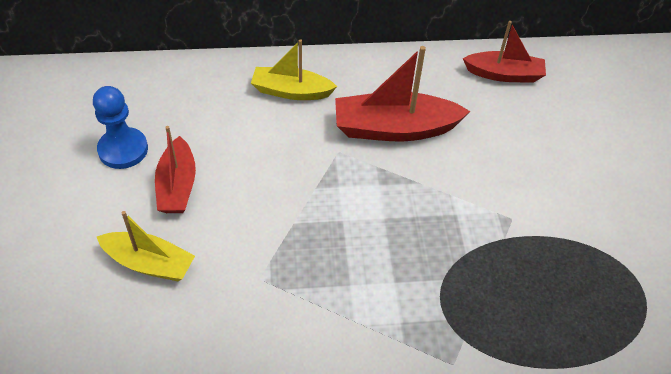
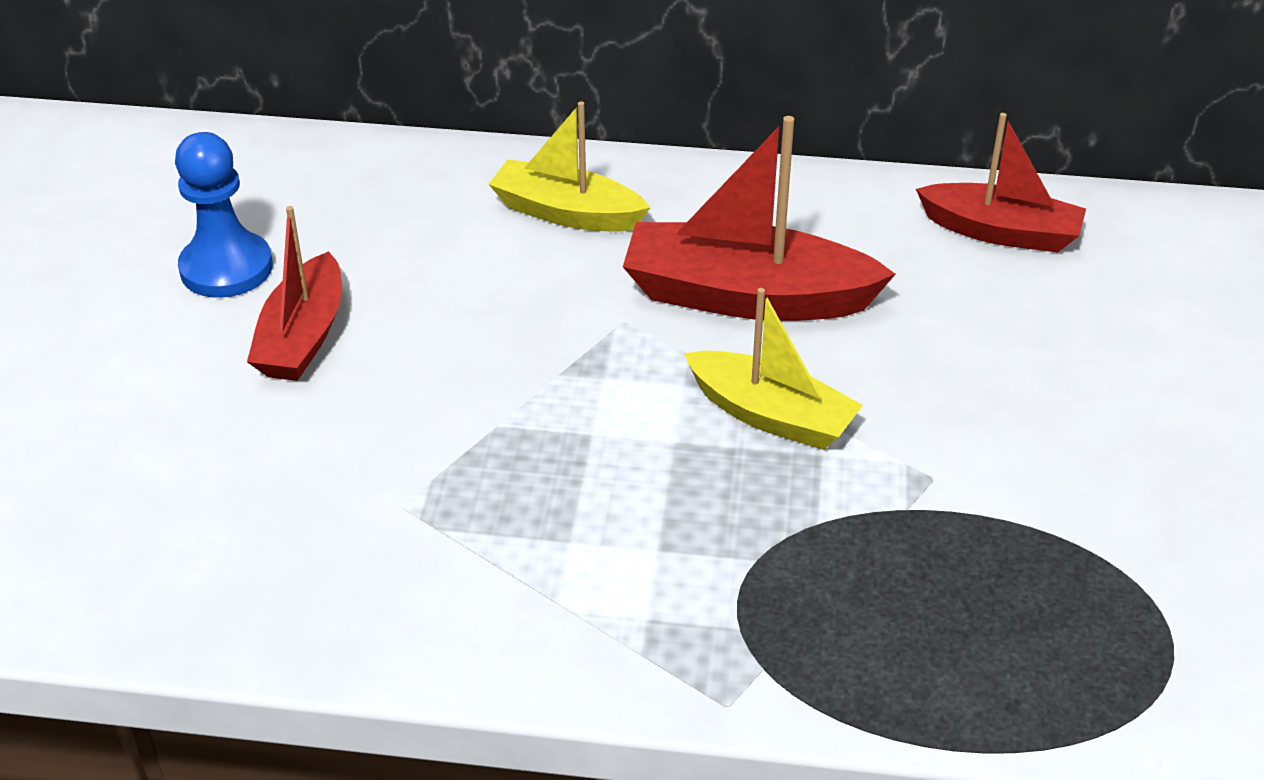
camera: 15 degrees right, 10 degrees down
(149, 263) = (209, 451): yellow boat -> yellow boat (771, 415)

